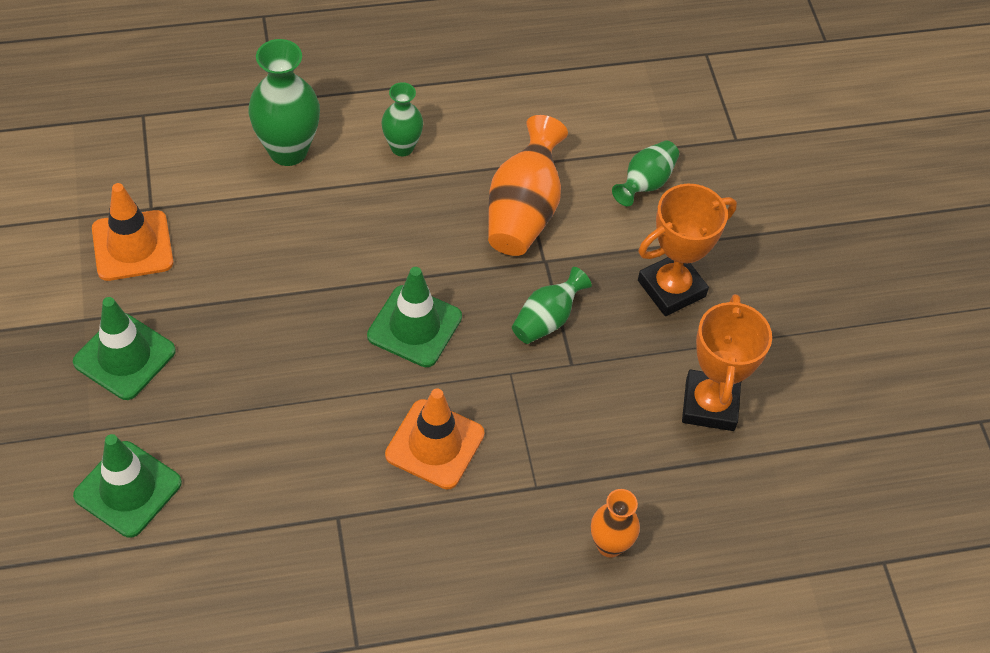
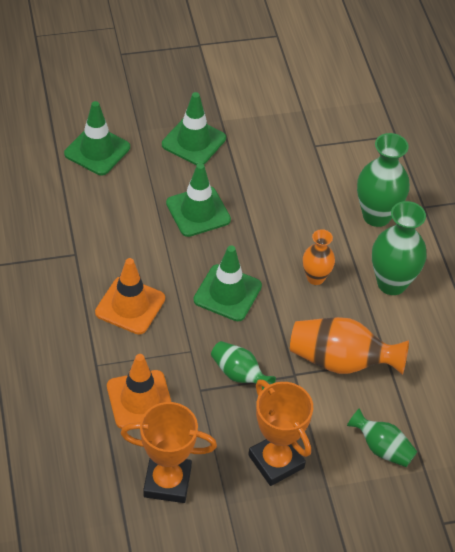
camera: 90 degrees right, 5 degrees down
(132, 246) = (281, 138): orange traffic cone -> orange traffic cone (140, 400)
(266, 356) = (198, 211): none -> green traffic cone
(402, 147) = (391, 283): green vase -> green vase, size x1.66
(610, 545) = (48, 408): orange vase -> orange vase (315, 278)

